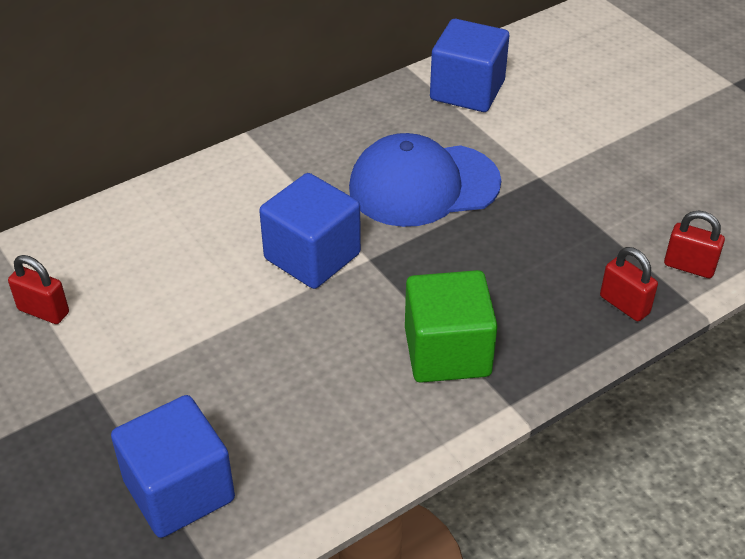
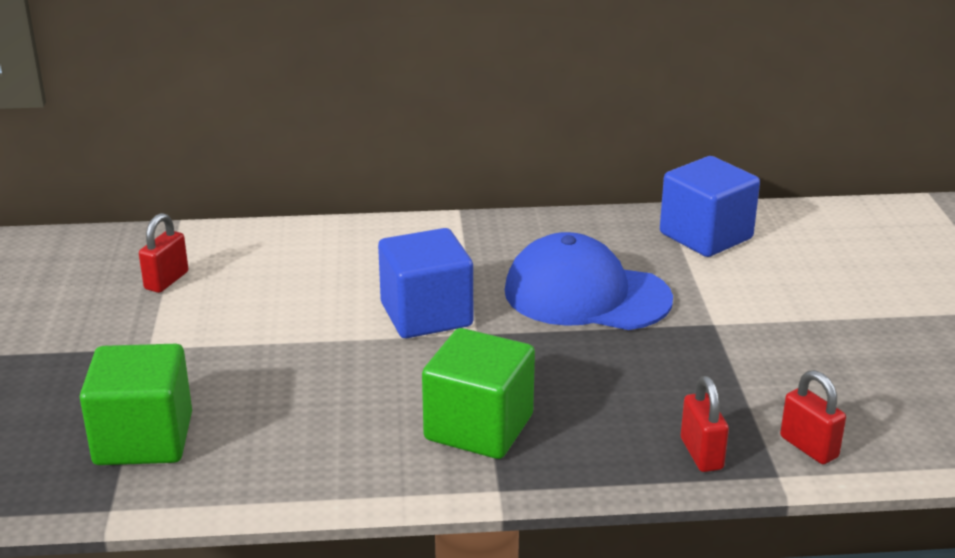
camera: 30 degrees right, 15 degrees down
(43, 311) = (166, 281): red padlock -> red padlock turned 60 degrees clockwise
(179, 490) = (143, 439): blue cube -> green cube

